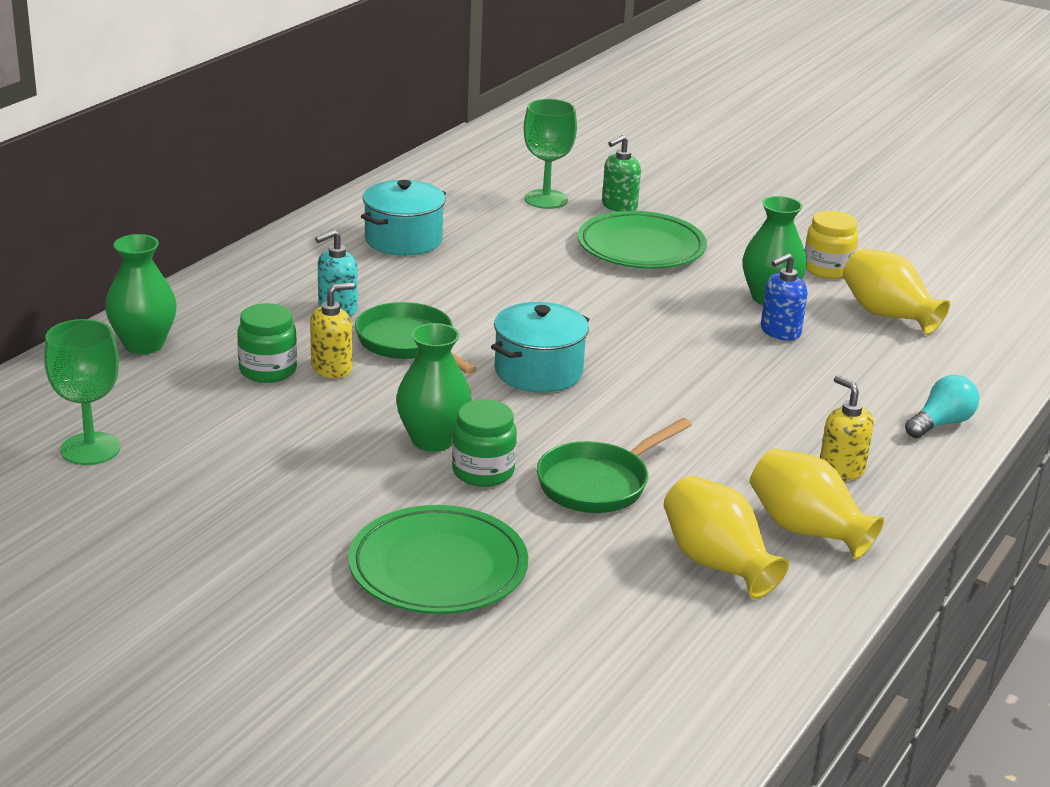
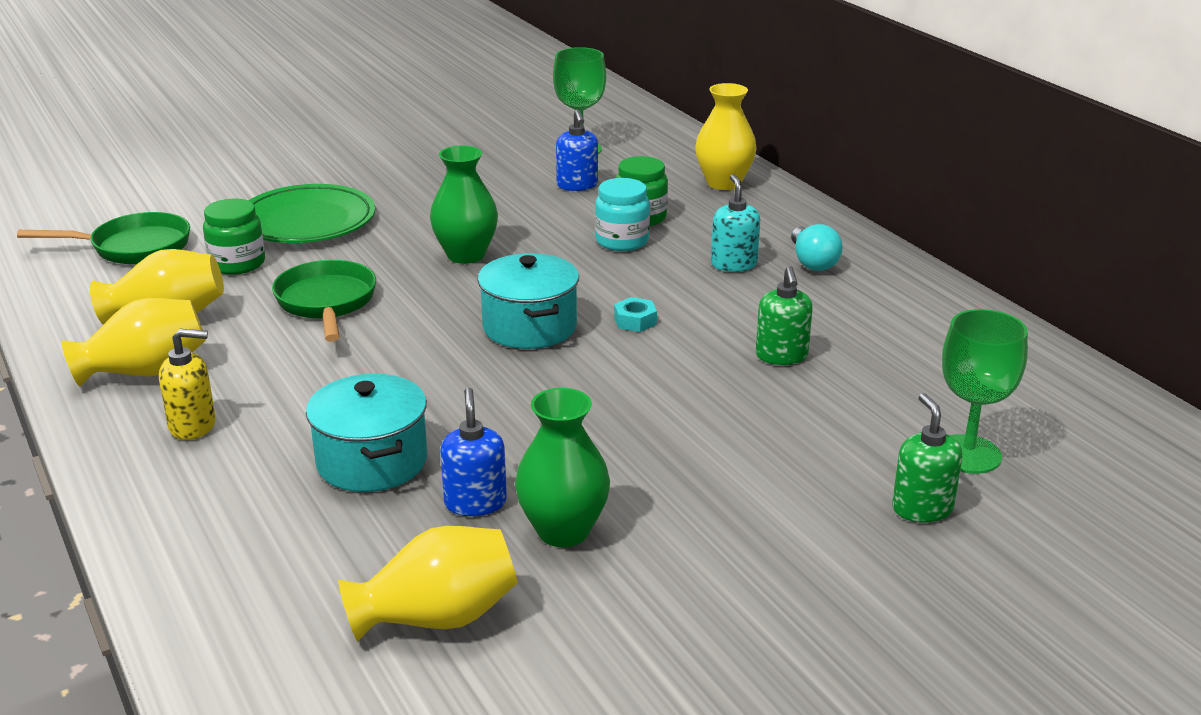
camera: 120 degrees right, 0 degrees up
(144, 345) = (724, 183): green vase -> yellow vase
(206, 424) = (577, 185): none -> blue soap dispenser
(332, 368) = (622, 241): yellow soap dispenser -> turquoise jar
(403, 240) = (879, 329): turquoise pot -> turquoise pot (372, 461)
(408, 343) = (638, 281): green pan -> green pan (134, 247)
(481, 267) = (781, 356): none -> green soap dispenser
(482, 330) = (635, 321): none -> turquoise nut
(483, 472) = (399, 263): green jar -> green jar (237, 264)
(641, 247) = (774, 481): green plate -> none
(827, 269) = (607, 625): yellow jar -> none
(941, 423) = (180, 530): turquoise light bulb -> turquoise light bulb (812, 262)

